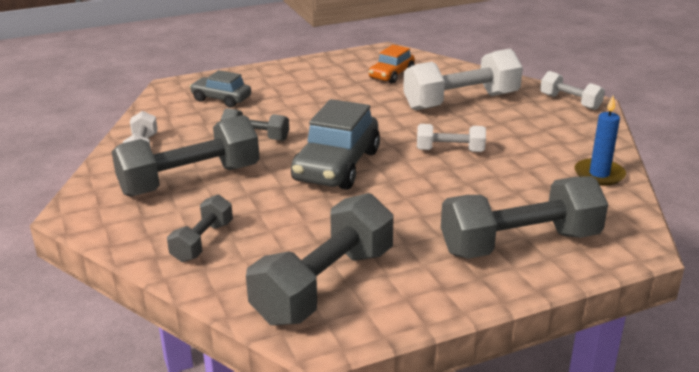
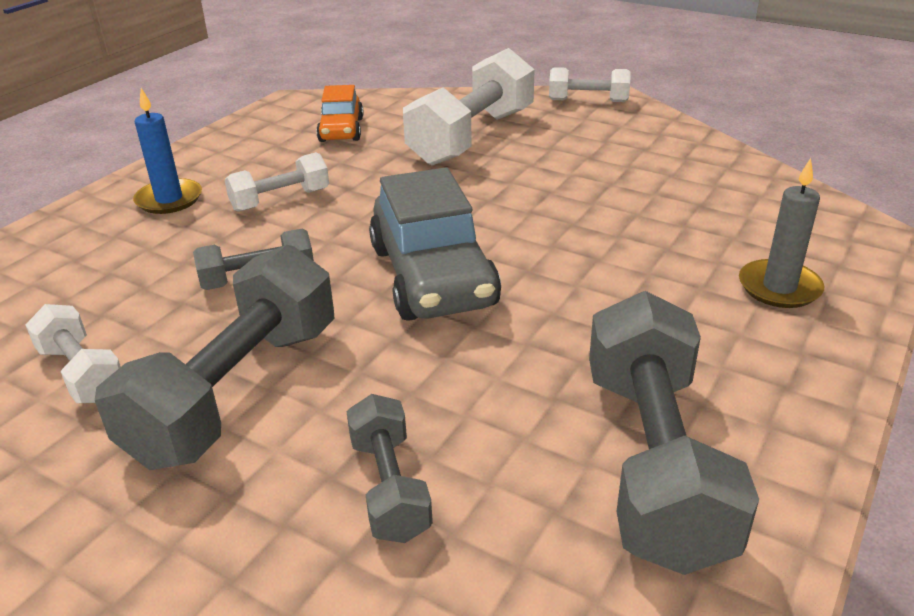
camera: 35 degrees left, 5 degrees up
(221, 99) = (128, 241): grey car -> none
(450, 150) = (543, 202): white dumbbell -> white dumbbell (280, 200)
(520, 244) = (779, 287): grey dumbbell -> grey candle
(599, 174) = (732, 172): blue candle -> blue candle (169, 199)

